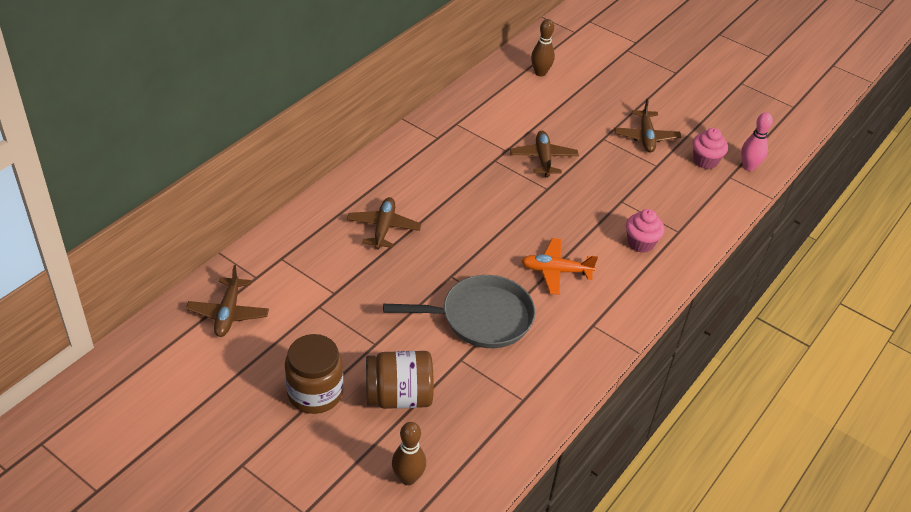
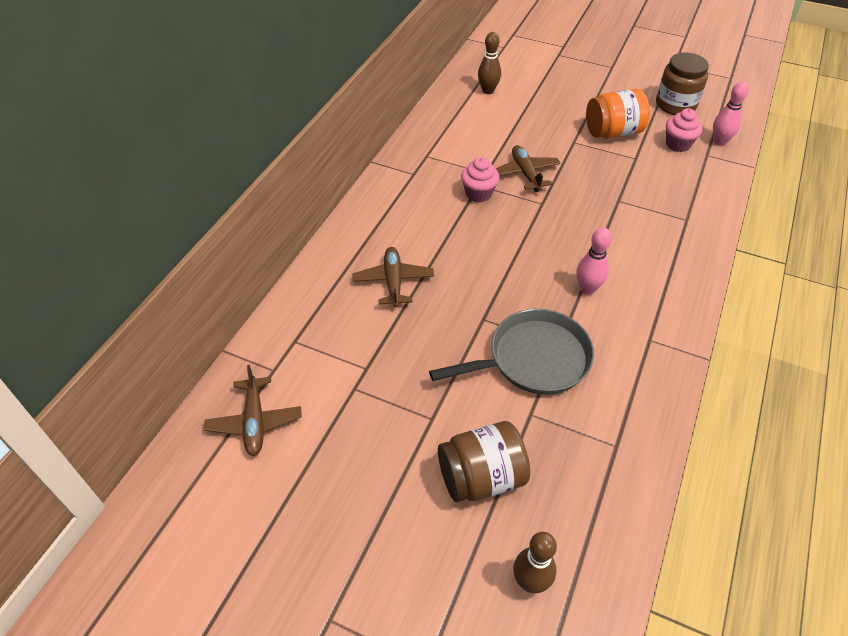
camera: 10 degrees left, 5 degrees up
(315, 393) = (385, 498): brown jar -> brown jar (675, 105)
(556, 271) = (587, 288): orange plane -> pink bowling pin
(640, 243) = (656, 240): pink cupcake -> pink cupcake (478, 194)
(646, 137) = (613, 132): brown plane -> orange jar

